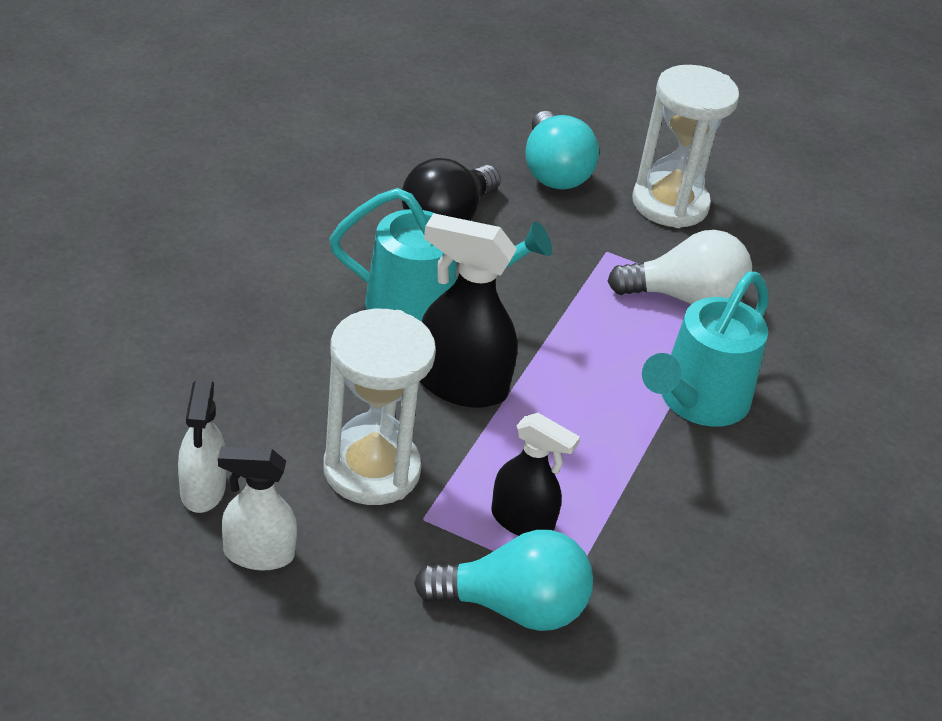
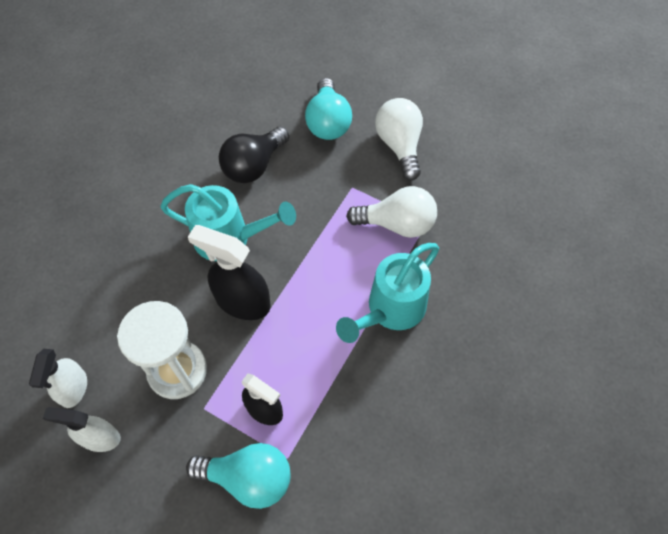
camera: 10 degrees right, 20 degrees up
(670, 204) = (399, 145): white hourglass -> white light bulb

